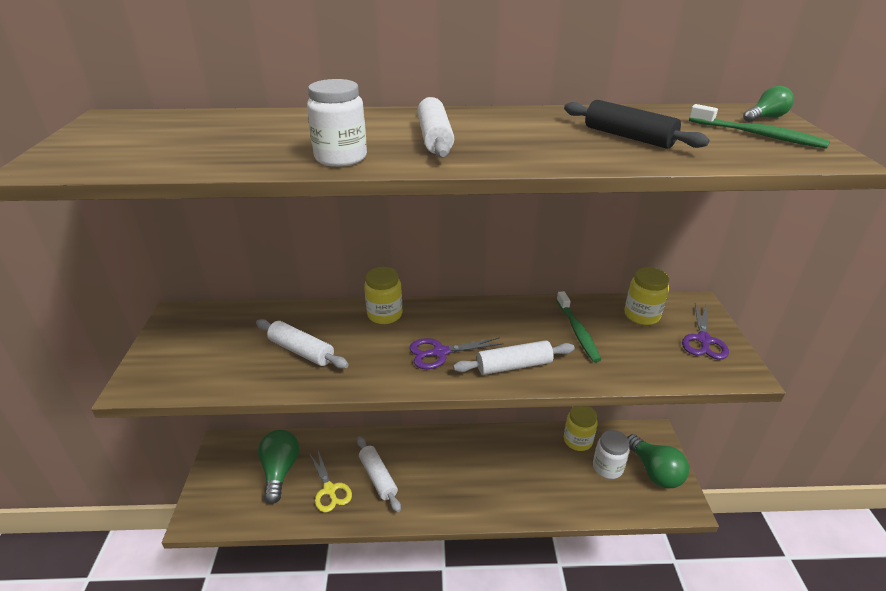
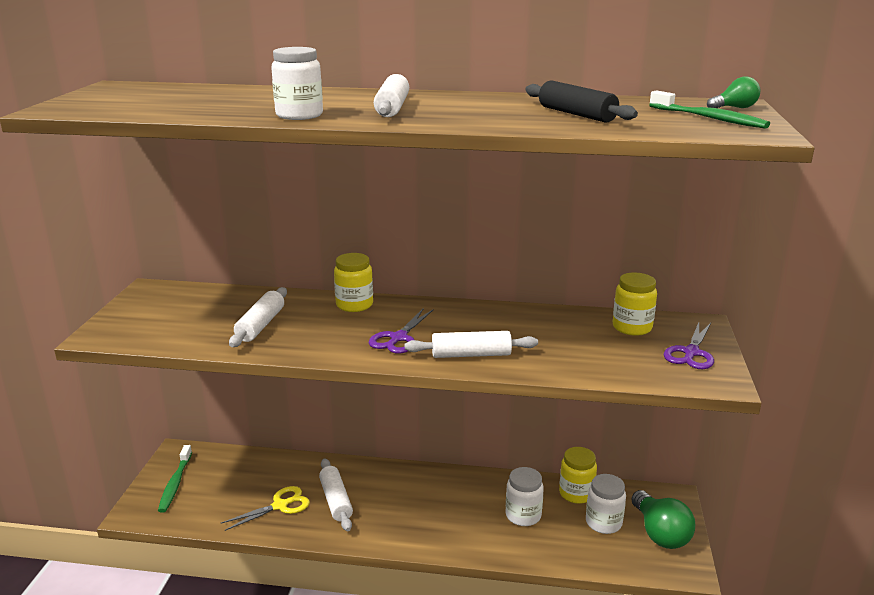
camera: 10 degrees right, 10 degrees down
(280, 471) = (233, 482): green light bulb -> none
(301, 351) = (261, 325): white rolling pin -> white rolling pin turned 60 degrees clockwise
(330, 490) = (280, 505): yellow scissors -> yellow scissors turned 105 degrees counterclockwise
(439, 353) = (398, 338): purple scissors -> purple scissors turned 60 degrees counterclockwise
(541, 469) = (523, 515): none -> white jar
(577, 331) = (553, 334): green toothbrush -> green toothbrush (175, 483)

